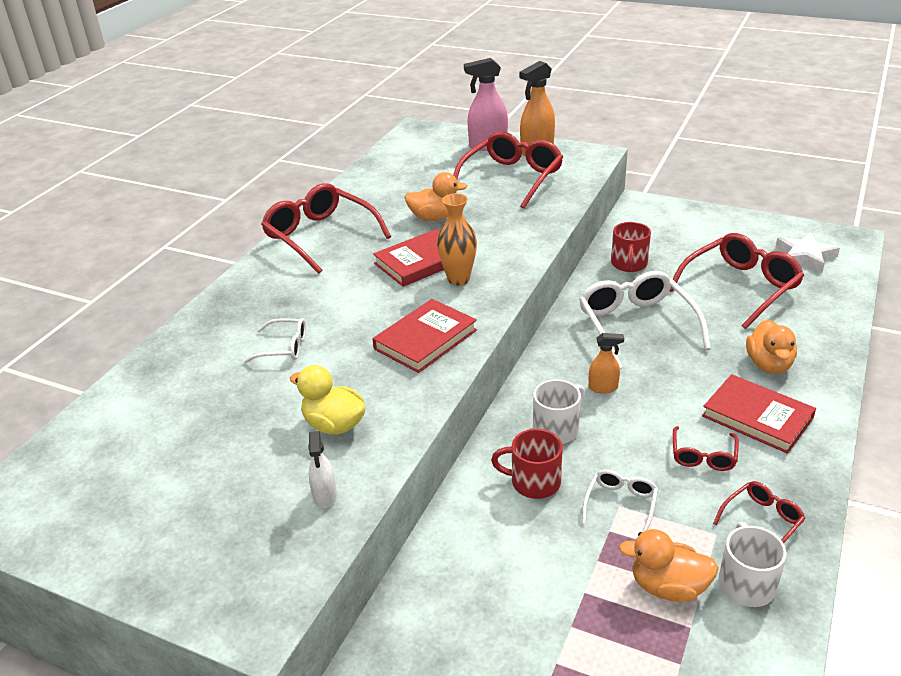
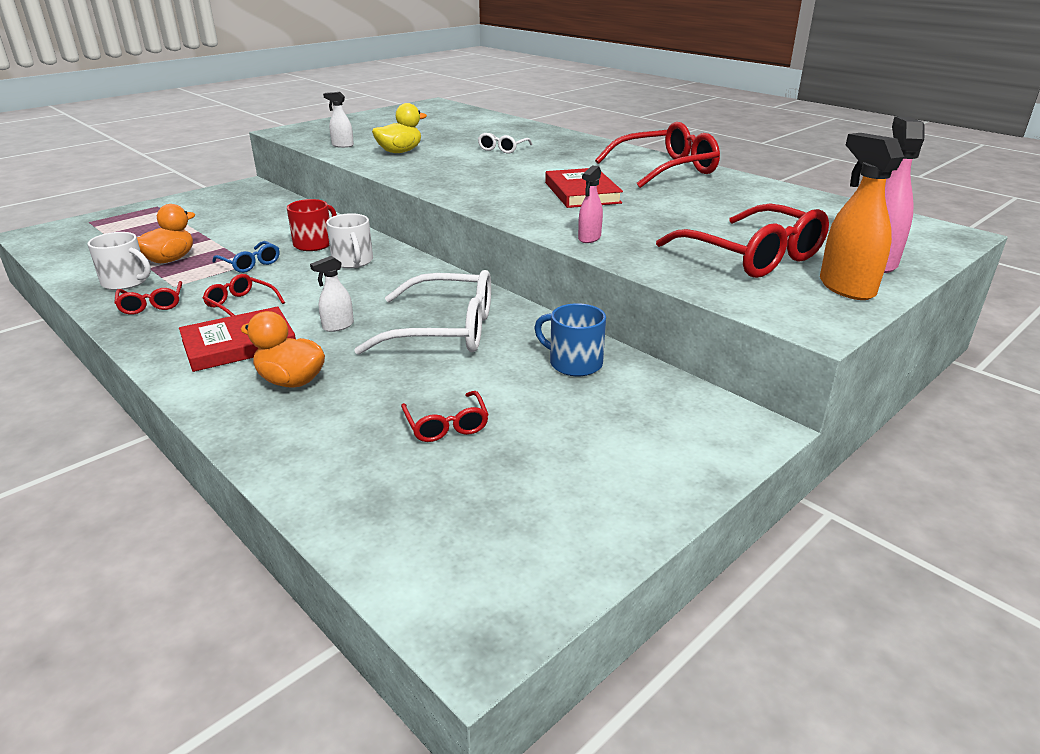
camera: 110 degrees right, 5 degrees down
(425, 339) = (458, 180): red book -> none
(434, 218) = (669, 208): orange duck -> none
(458, 279) = (535, 200): orange vase -> none
(529, 236) = (589, 238): none -> pink spray bottle
(603, 388) = (374, 289): orange spray bottle -> none
(621, 504) = (250, 264): white glasses -> blue glasses
(629, 264) = (574, 363): red mug -> blue mug
(681, 379) = (338, 326): none -> white spray bottle
(740, 287) = (446, 425): red glasses -> red glasses, size x0.49
(805, 256) = (467, 529): white star -> none

